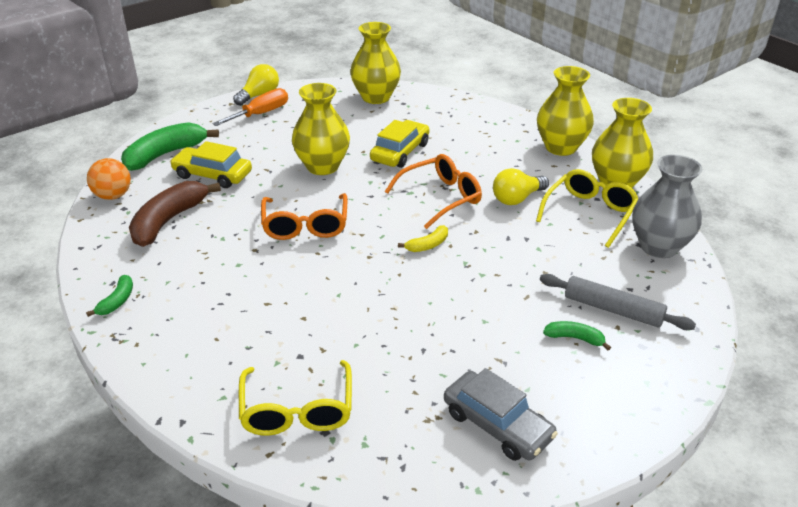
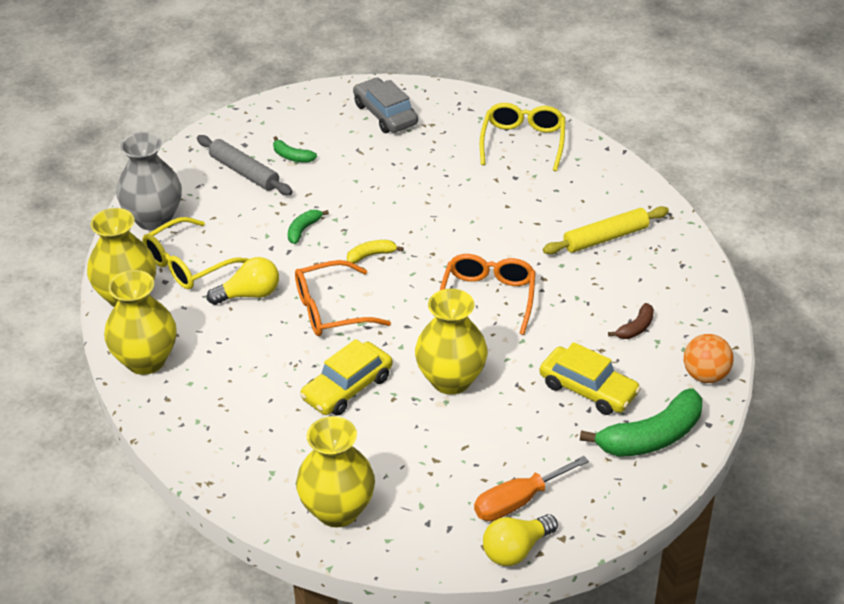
camera: 165 degrees left, 5 degrees up
(117, 301) = (673, 245): green banana -> green banana (303, 230)
(168, 221) = (636, 328): brown banana -> brown banana, size x0.49
(191, 298) = (605, 238): none -> yellow rolling pin

